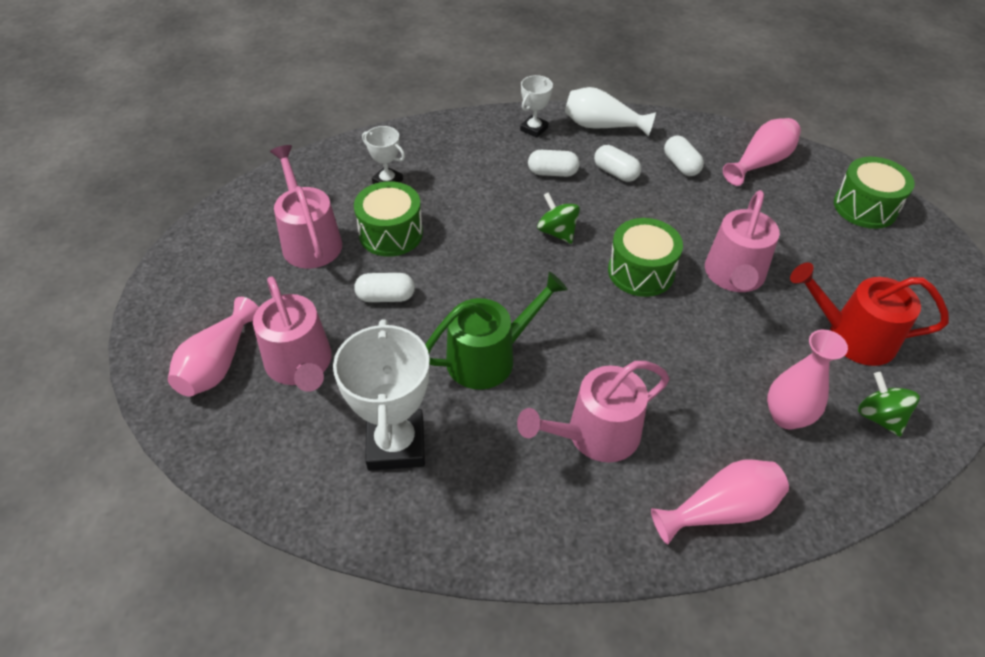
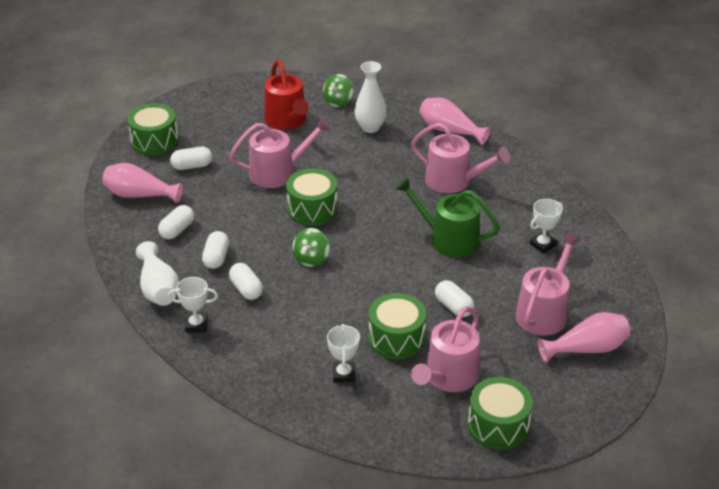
camera: 125 degrees left, 10 degrees down
(226, 240) = (498, 425): none -> green drum
(395, 444) = (543, 244): white trophy -> white trophy, size x0.52
(786, 416) = (370, 127): pink vase -> white vase
(793, 216) = (192, 166): none -> white capsule

